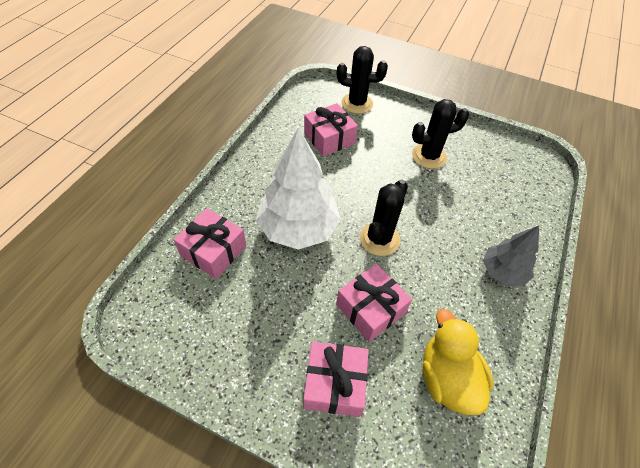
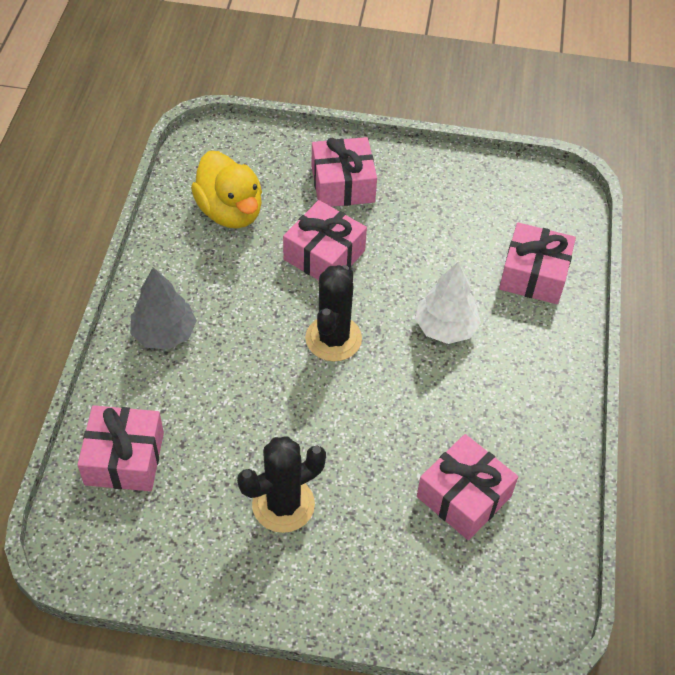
camera: 165 degrees right, 0 degrees up
(298, 228) = (445, 327): white tree -> white tree, size x0.58
(357, 103) = (444, 603): black cactus -> none
(522, 198) = (124, 458): none -> pink gift

